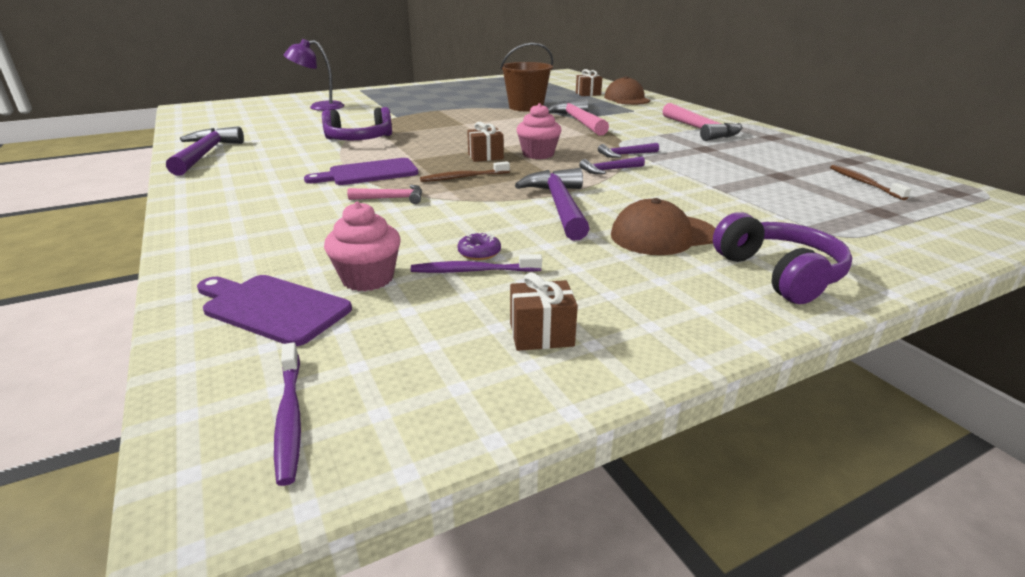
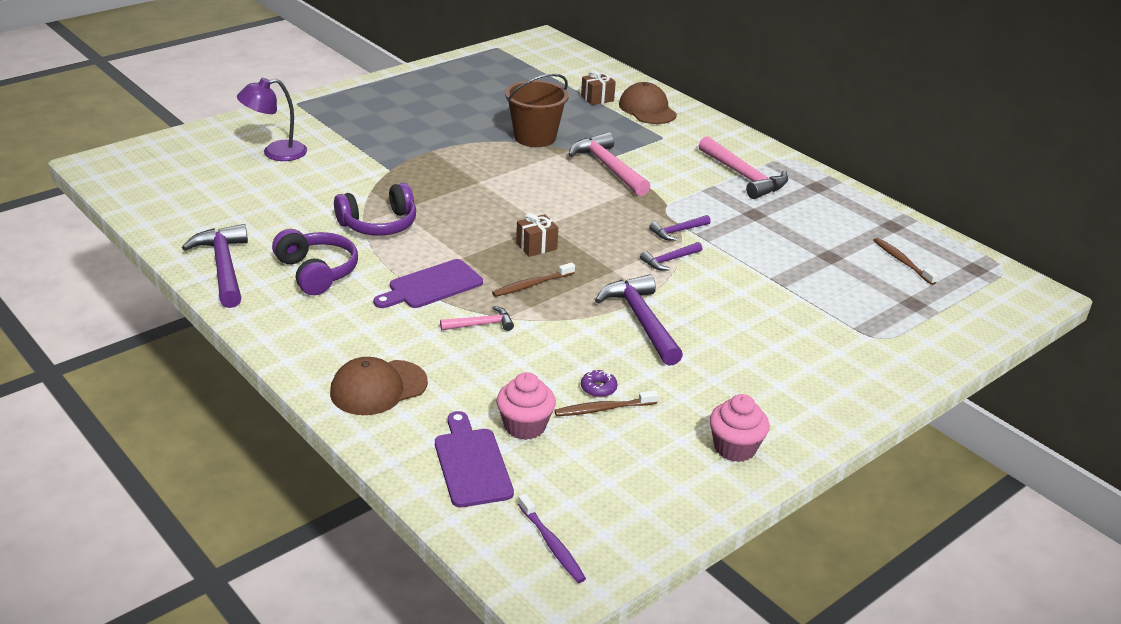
camera: 15 degrees left, 5 degrees up
(272, 308) = (471, 463): purple cutting board -> purple cutting board turned 60 degrees clockwise
(473, 271) = (603, 409): purple toothbrush -> brown toothbrush
(538, 154) = (589, 238): pink cupcake -> pink cupcake (735, 448)
(541, 334) = (680, 463): brown gift -> none
(663, 235) = (740, 351): brown cap -> brown cap (378, 388)
(778, 274) = (834, 387): purple headphones -> purple headphones (316, 272)

